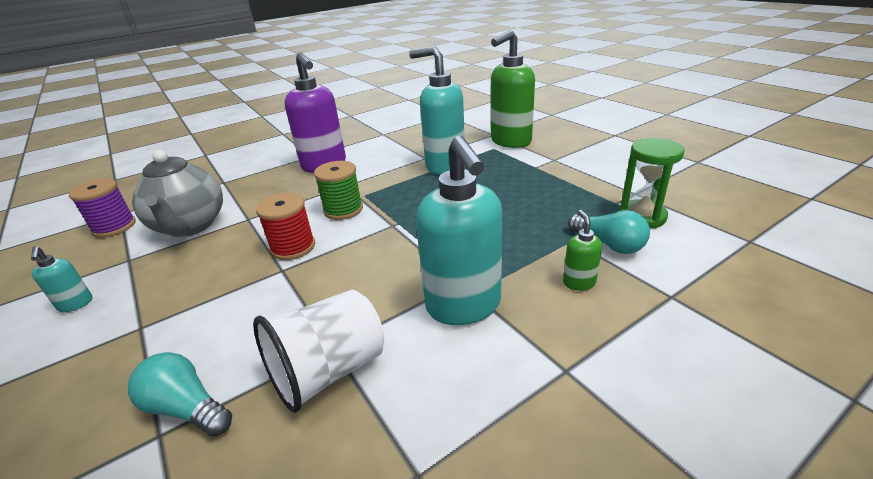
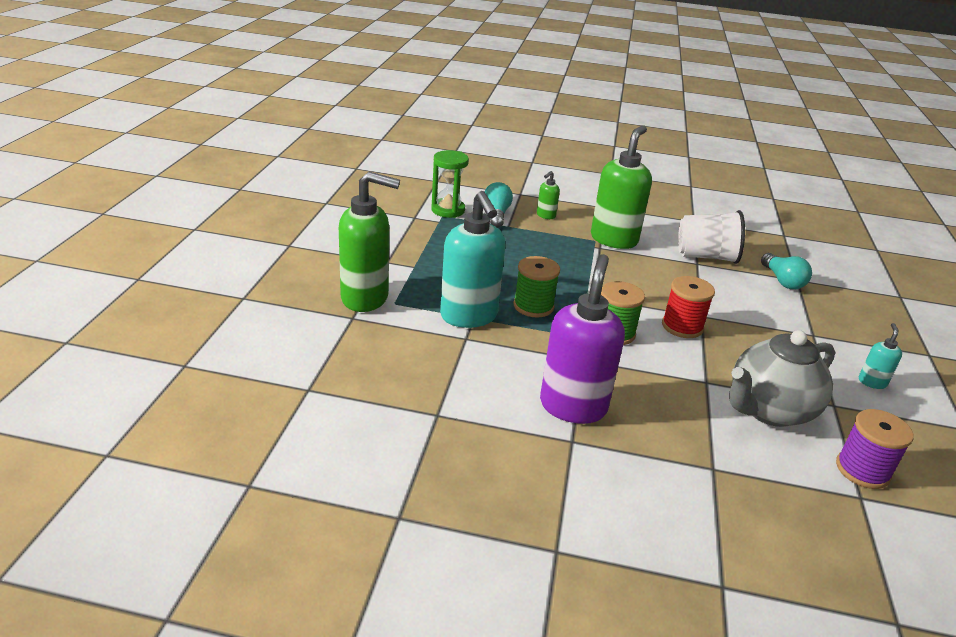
camera: 140 degrees left, 0 degrees up
(190, 226) = (769, 410): grey teapot -> grey teapot turned 150 degrees counterclockwise
(421, 192) = (533, 306): none -> green spool
(464, 306) = (614, 240): turquoise soap dispenser -> green soap dispenser

